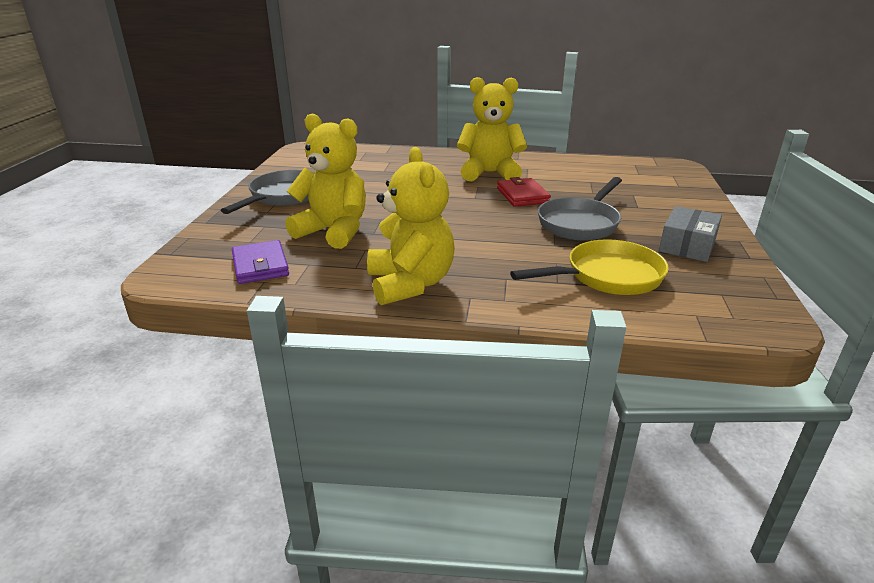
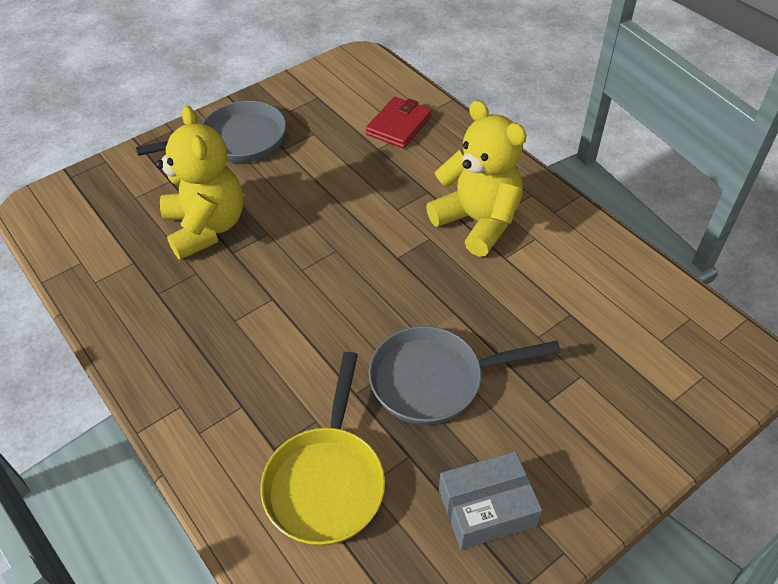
camera: 45 degrees right, 20 degrees up
(260, 266) = (102, 239): purple wallet -> none
(410, 284) = (163, 350): yellow teddy bear -> none
(522, 195) = (449, 287): red wallet -> red wallet (398, 125)
(607, 276) = (327, 481): yellow pan -> yellow pan turned 75 degrees clockwise

